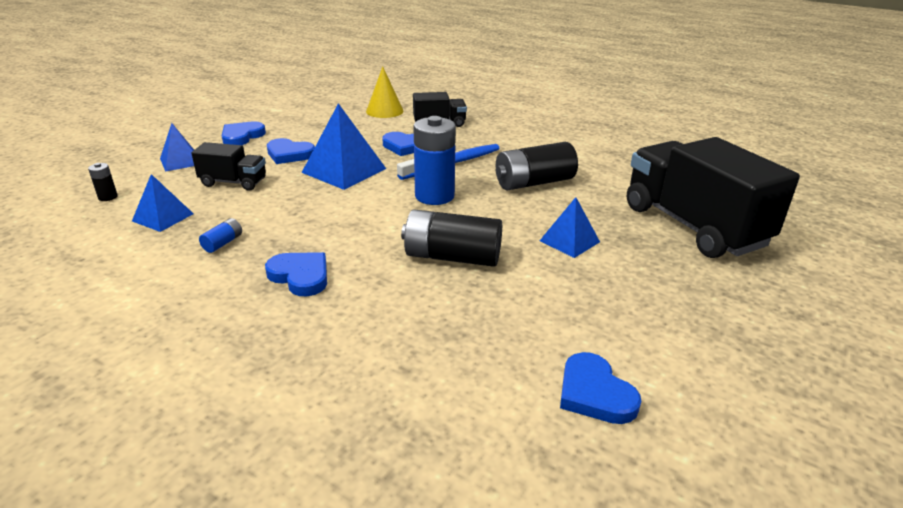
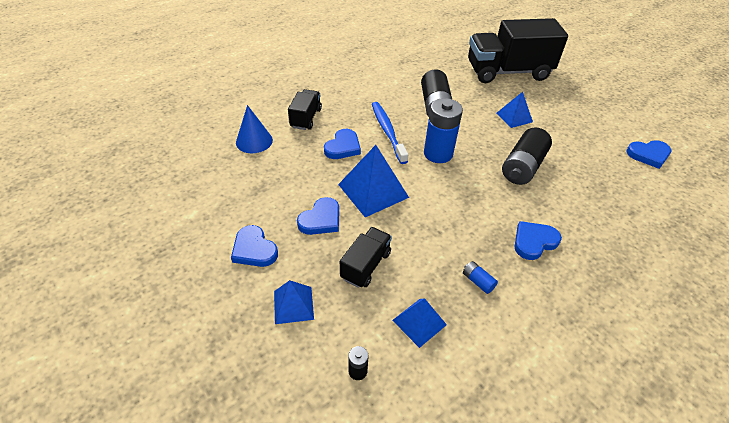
camera: 70 degrees left, 15 degrees up
(384, 111) = (254, 141): yellow cone -> blue cone

